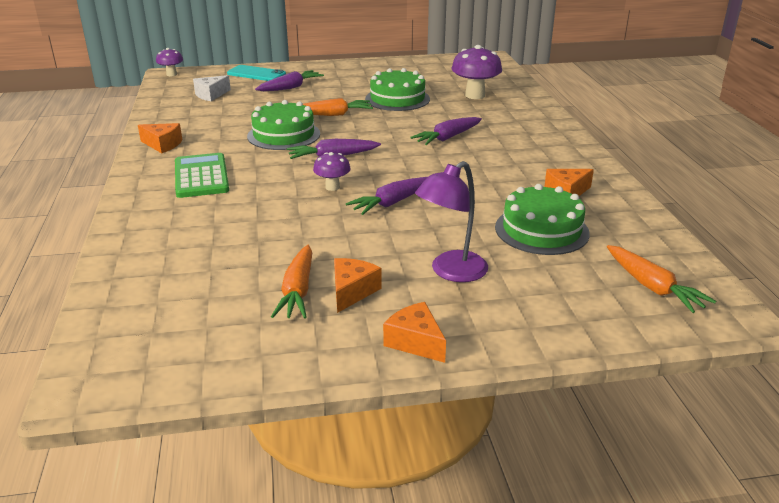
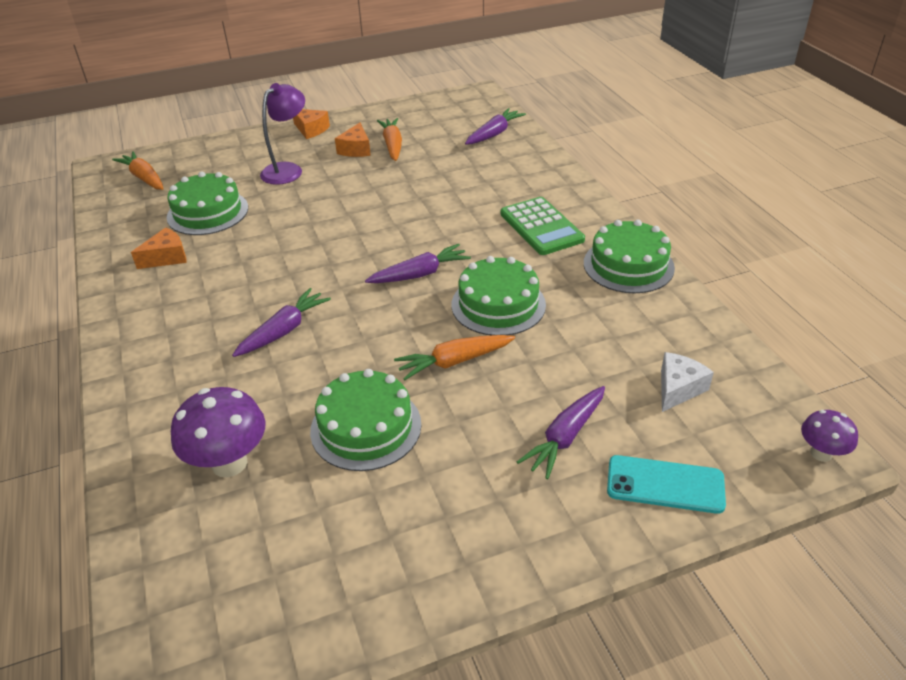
camera: 170 degrees right, 10 degrees up
(163, 145) = (628, 265): orange cheese -> green cake
(332, 187) = (403, 232): purple mushroom -> none
(392, 202) = (340, 222): purple carrot -> purple carrot (494, 134)

